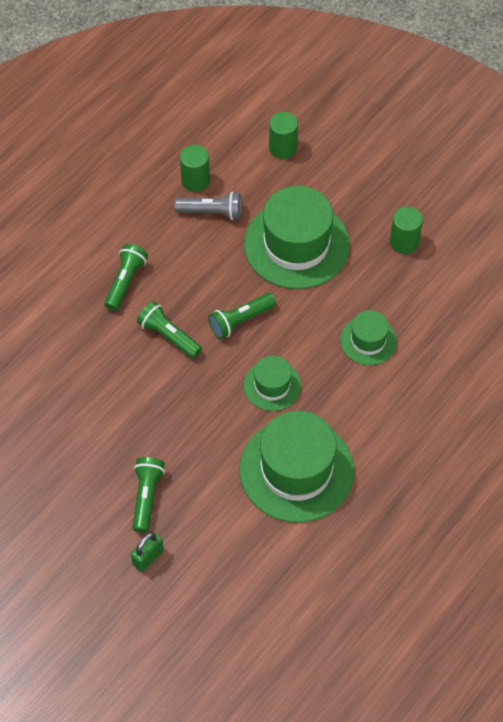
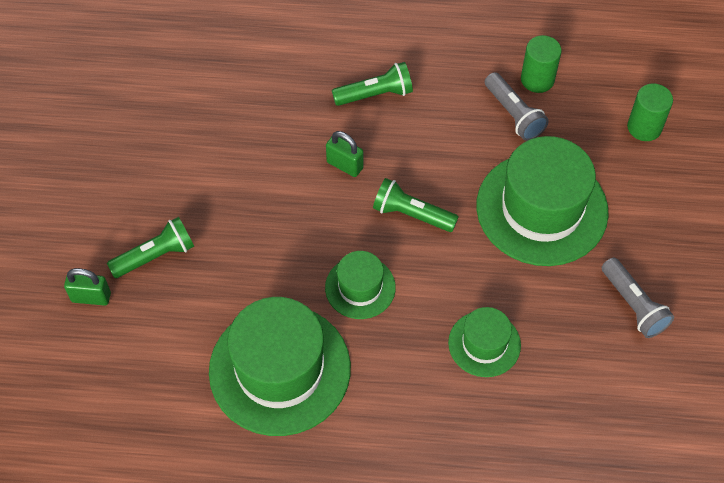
camera: 55 degrees right, 0 degrees up
(168, 336) = (345, 165): green flashlight -> green padlock
(404, 242) = (633, 305): green cylinder -> grey flashlight

